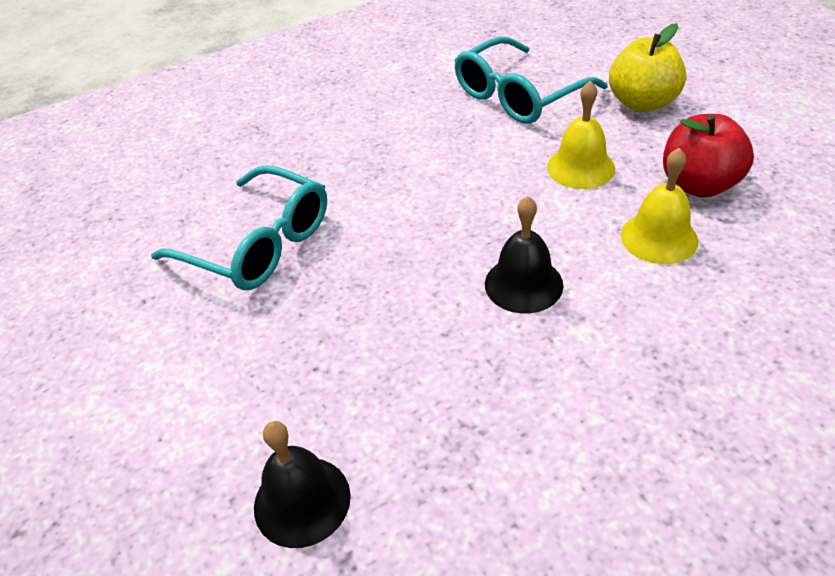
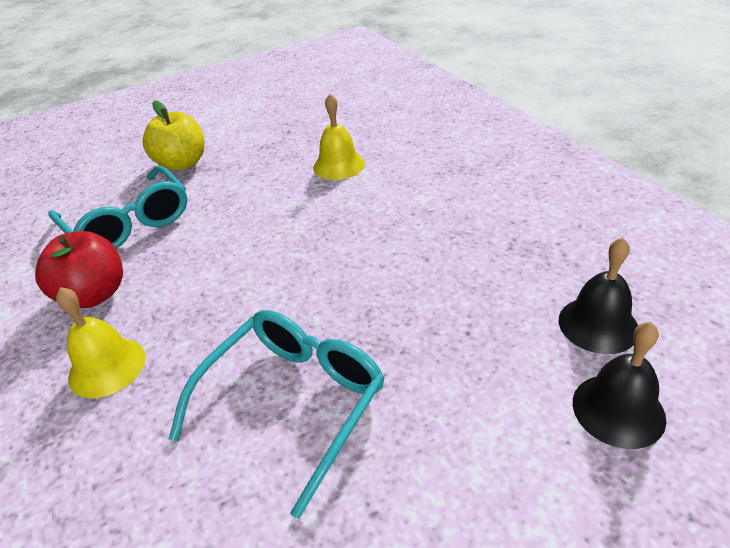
camera: 90 degrees left, 5 degrees down
(523, 284) = (376, 221): black bell -> black bell (618, 410)
(580, 167) = (250, 193): yellow bell -> yellow bell (107, 367)
(698, 185) = (289, 148): red apple -> red apple (94, 295)

